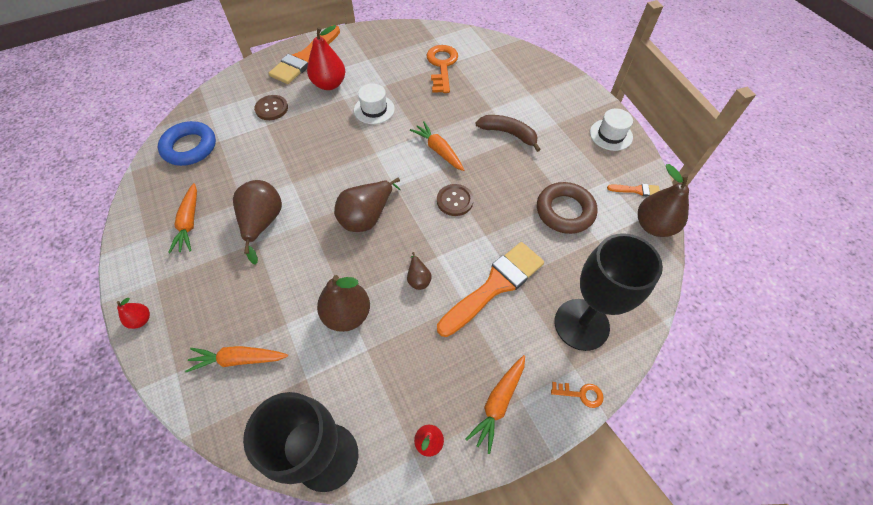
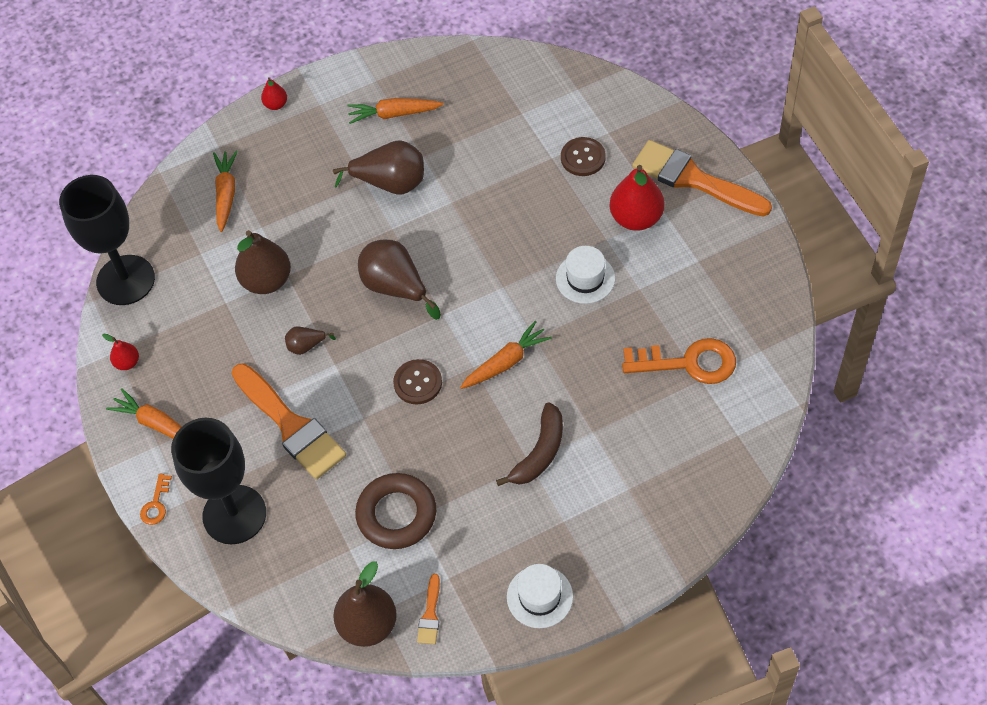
camera: 95 degrees right, 0 degrees up
(190, 147) = (510, 86): blue ring -> none

